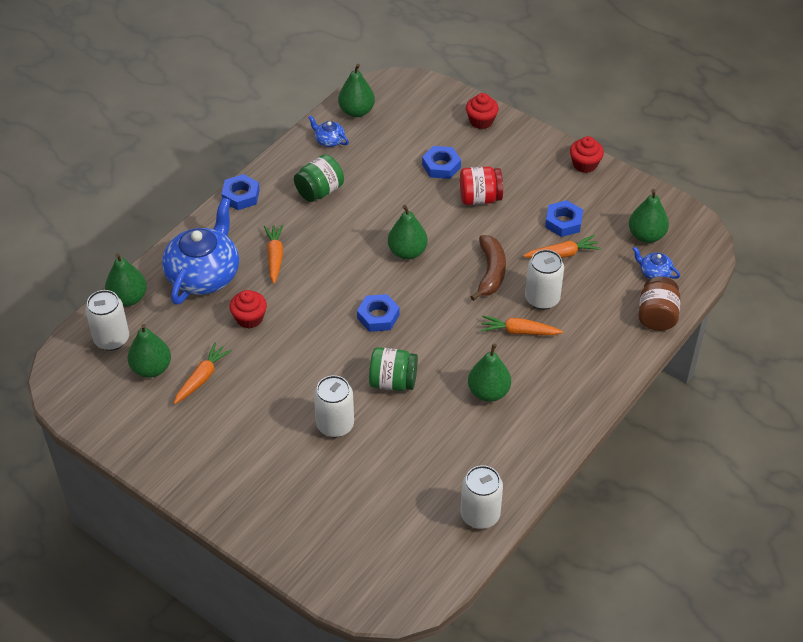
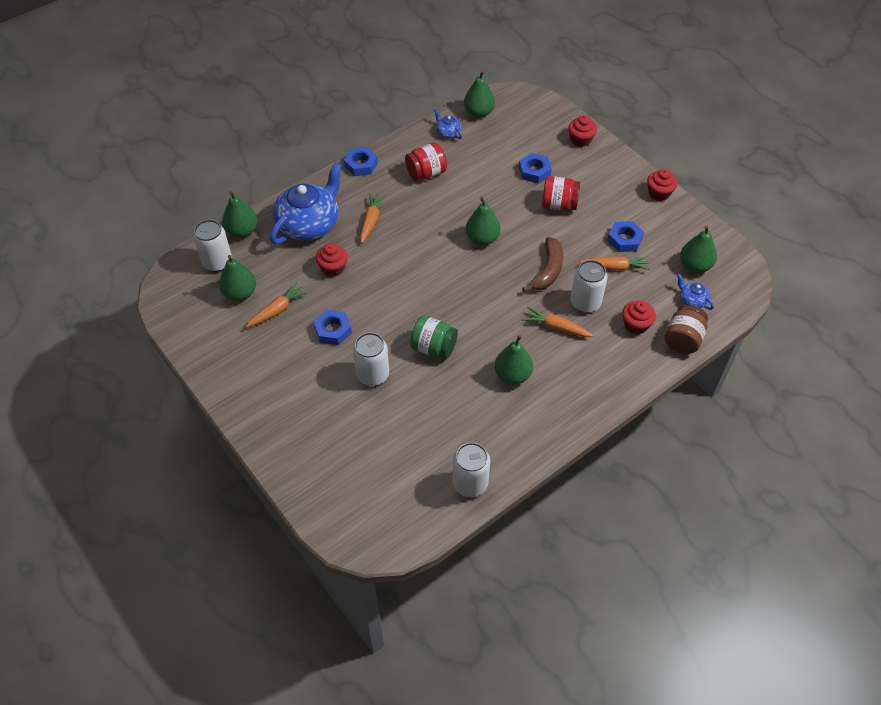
camera: 15 degrees right, 5 degrees up
(319, 191) = (426, 173): green jar -> red jar
(378, 316) = (439, 289): blue nut -> blue nut (333, 330)
(603, 311) = (635, 325): none -> red cupcake

